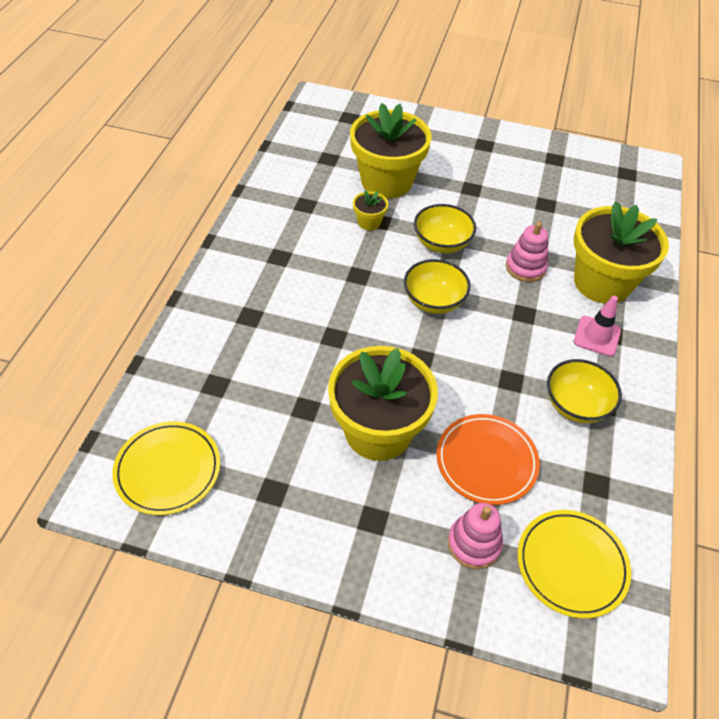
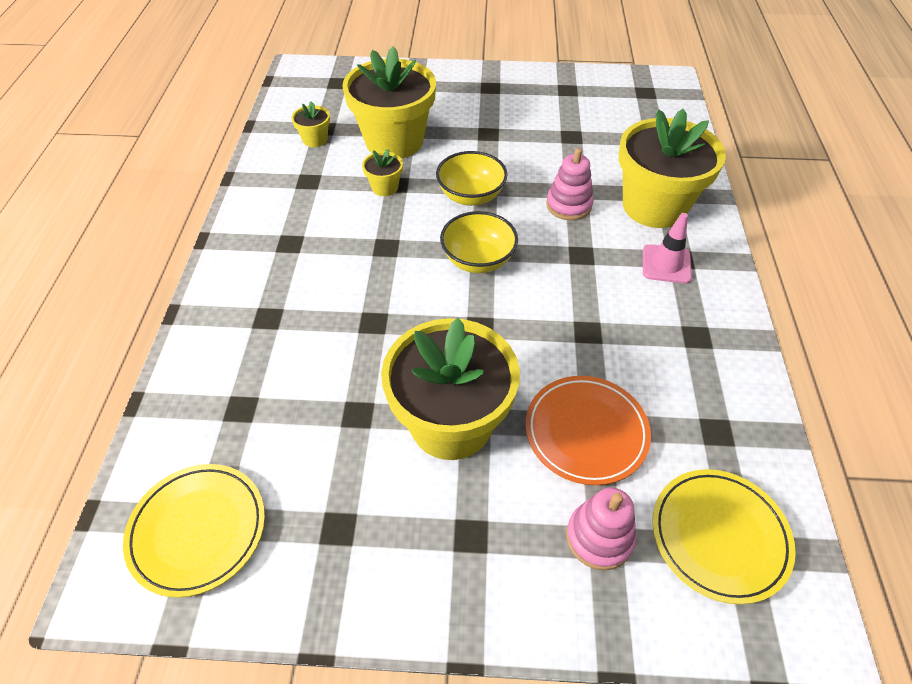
camera: 10 degrees left, 0 degrees up
(318, 168) = (315, 139): none -> yellow flower pot
(576, 405) = (667, 345): yellow bowl -> none

